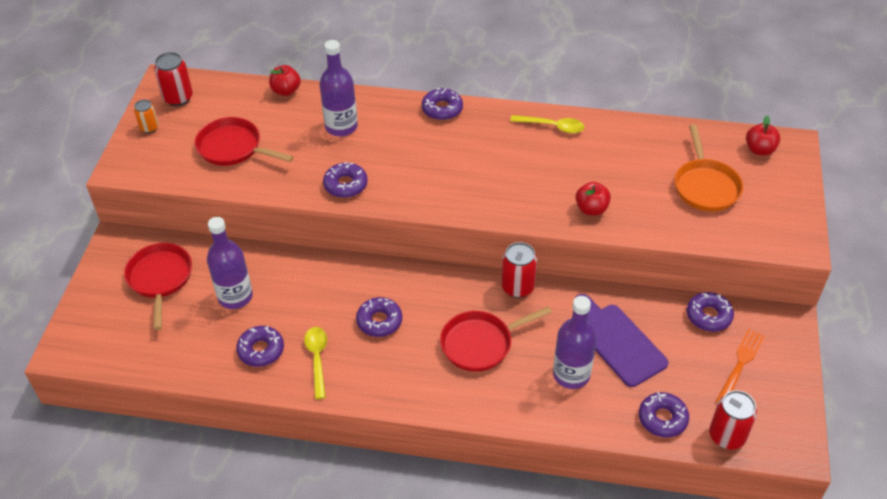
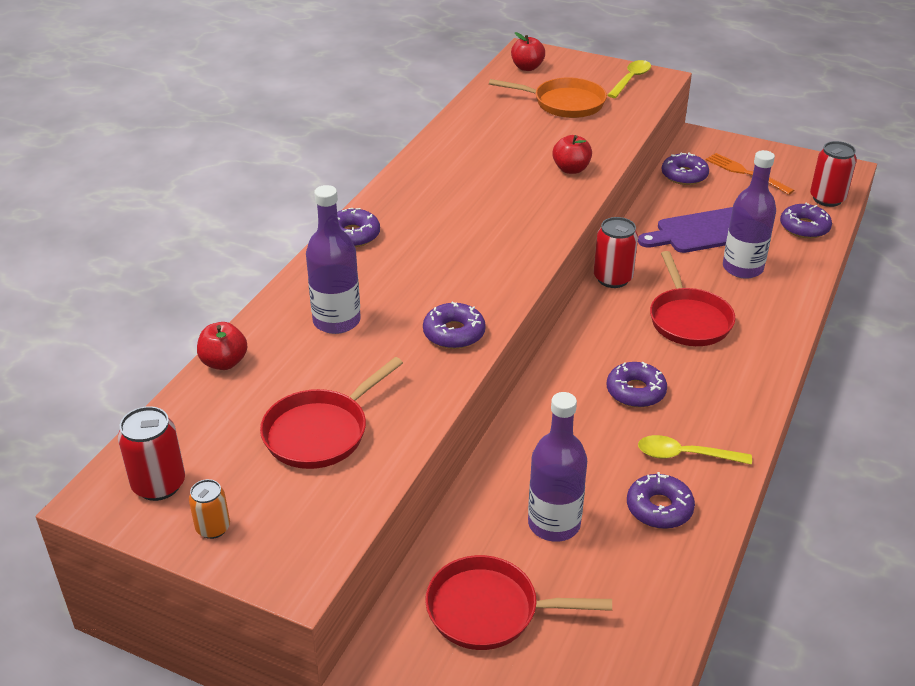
camera: 75 degrees left, 10 degrees down
(552, 126) = (429, 167): yellow spoon -> yellow spoon (630, 79)

